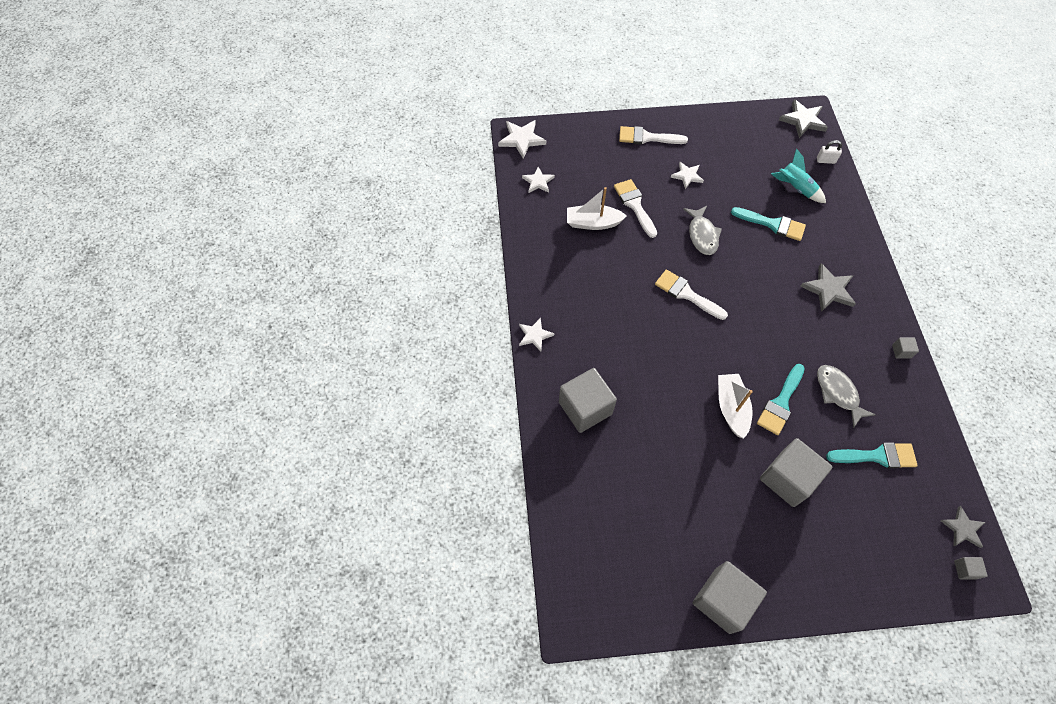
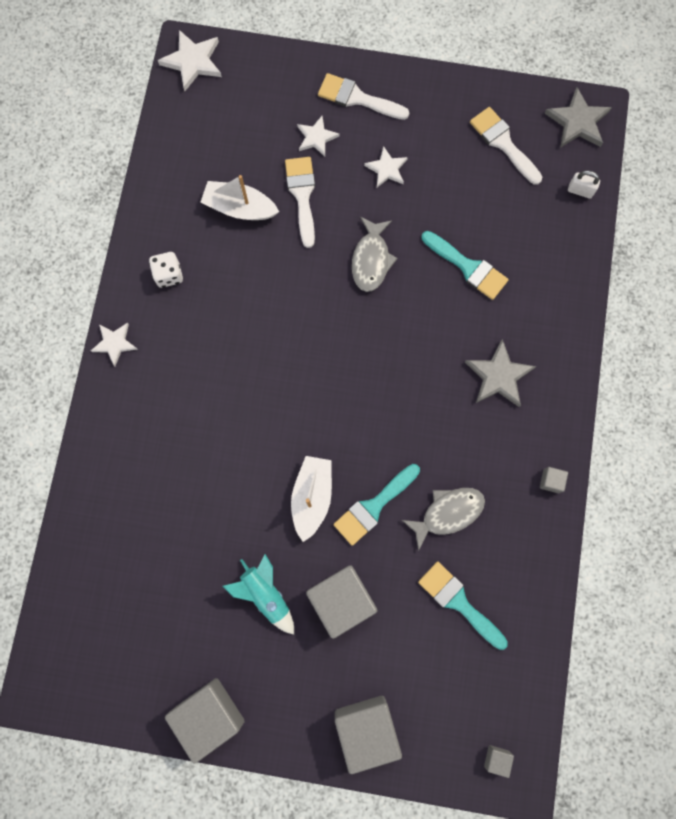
camera: 15 degrees right, 15 degrees up
(538, 181) = (192, 130): white star -> white star (316, 137)
(558, 278) = (169, 275): none -> white dice
(585, 408) = (141, 451): grey cube -> grey cube (366, 728)
(686, 294) = (318, 336): white brush -> white brush (503, 143)
(795, 188) = (521, 222): turquoise rocket -> turquoise rocket (265, 593)
(838, 393) = (448, 513): grey fish -> grey fish turned 75 degrees clockwise
(877, 456) = (458, 602): turquoise brush -> turquoise brush turned 150 degrees counterclockwise
(962, 528) = (517, 713): grey star -> none

